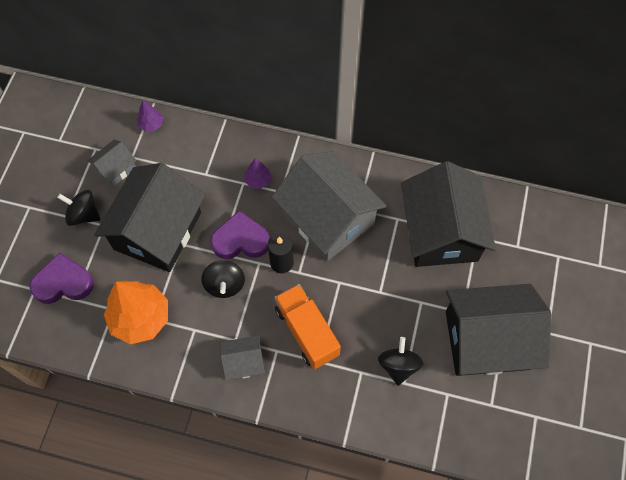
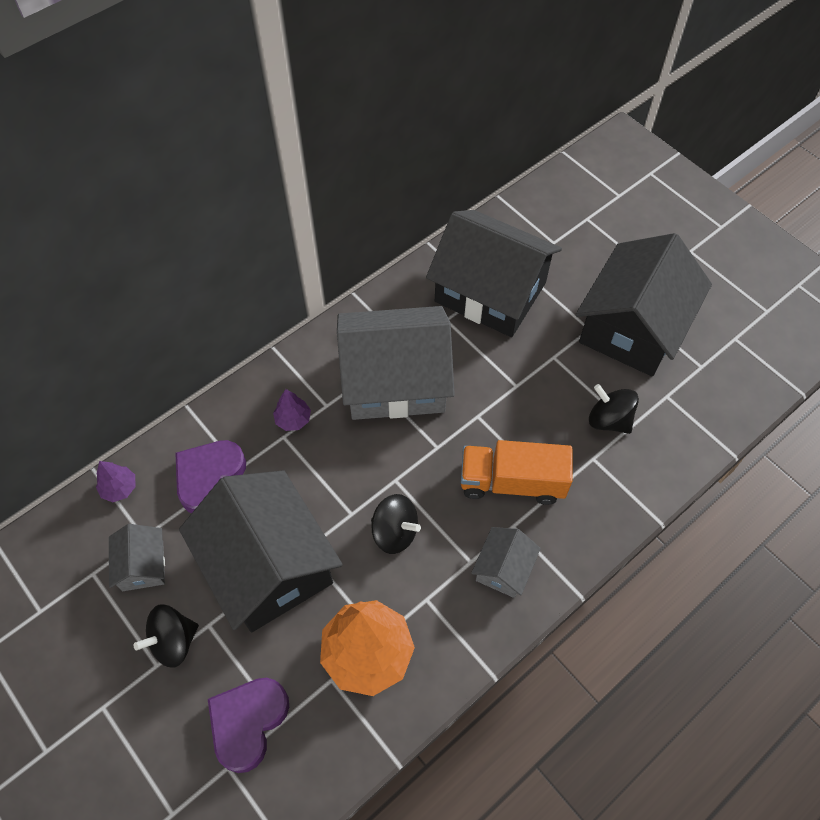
camera: 55 degrees left, 5 degrees down
(241, 240) = (352, 482): purple heart -> purple heart (209, 477)
(281, 262) = (412, 457): black candle -> none

